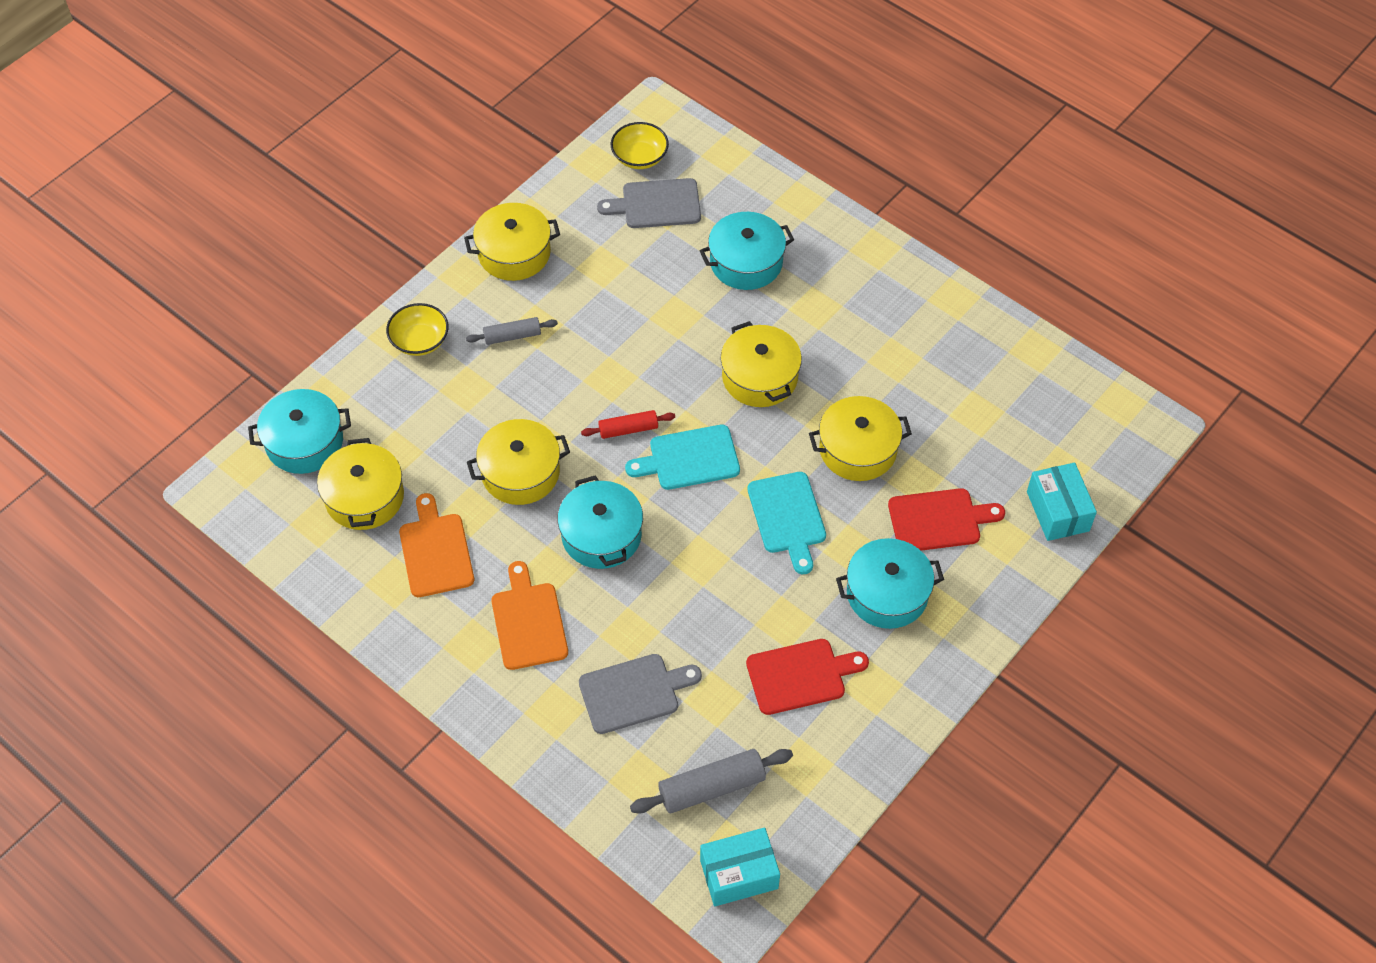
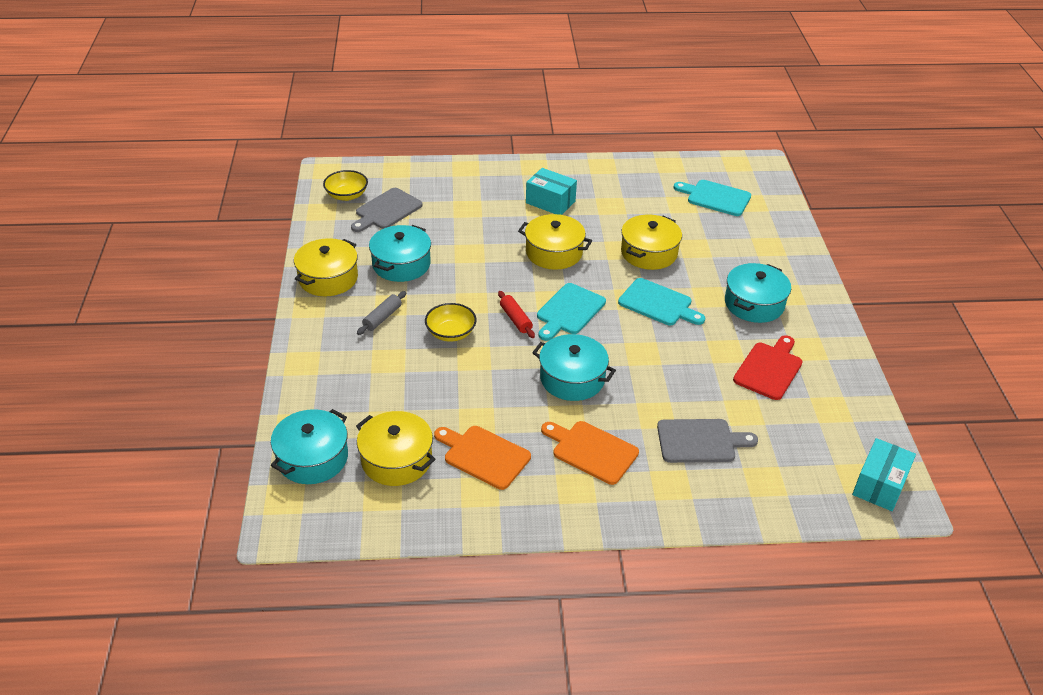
camera: 45 degrees left, 15 degrees down
(420, 340) = (323, 355): yellow bowl -> yellow bowl (451, 333)
(520, 472) = (481, 380): yellow pot -> none
(628, 429) = (515, 319): red rolling pin -> red rolling pin turned 60 degrees counterclockwise
(634, 693) = (700, 441): grey cutting board -> grey cutting board turned 60 degrees clockwise
(712, 787) = (805, 455): grey rolling pin -> none
(746, 262) = (474, 208): turquoise pot -> turquoise pot (401, 264)
(939, 520) = (730, 257): red cutting board -> none
(1028, 432) = (716, 197): none -> turquoise cutting board
(1058, 511) = (775, 220): turquoise box -> turquoise box (550, 202)

